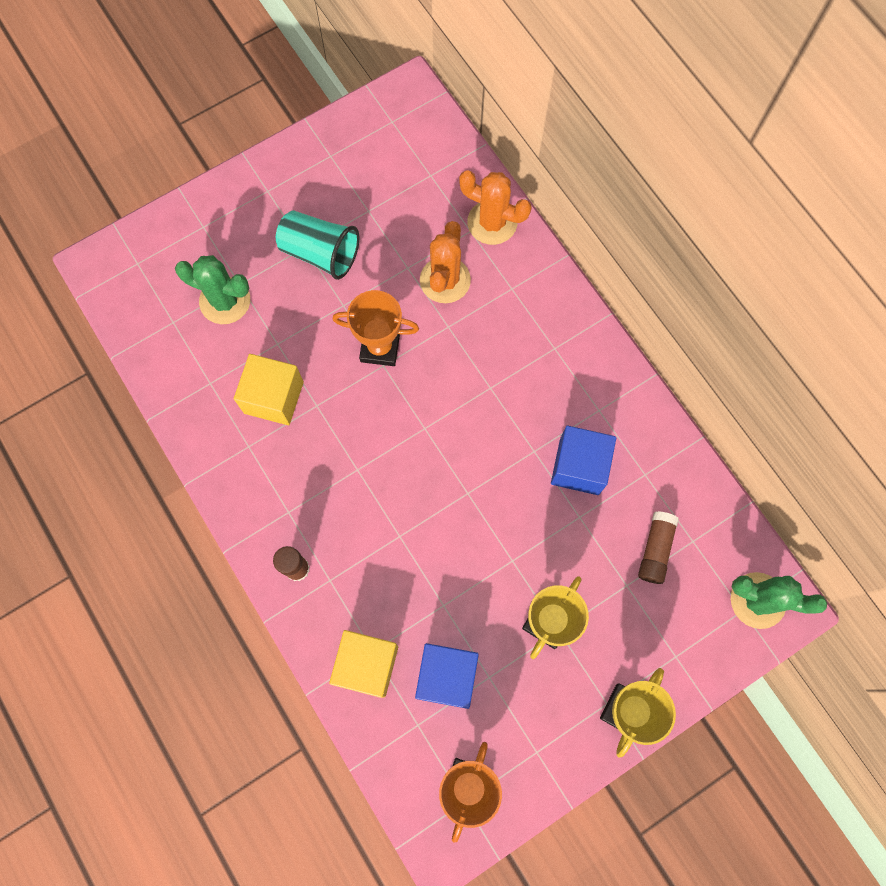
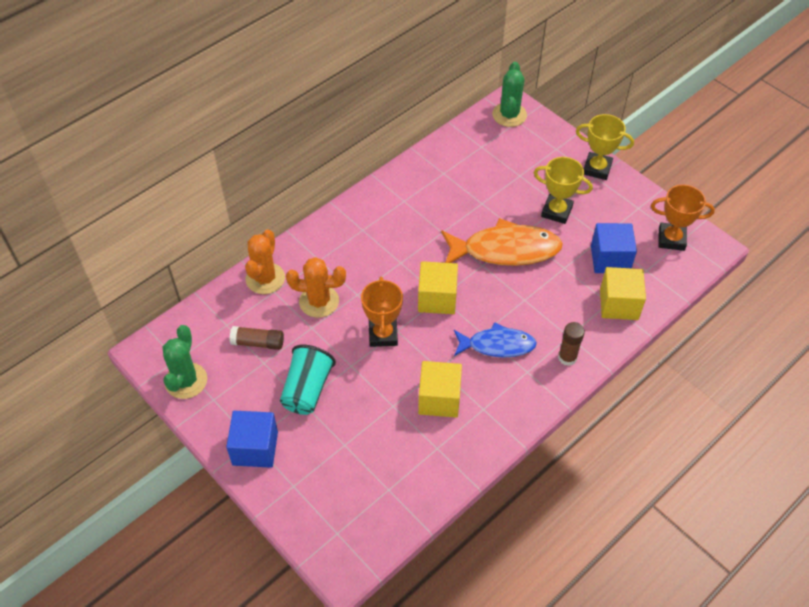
camera: 100 degrees left, 20 degrees down
(225, 301) = (362, 452): green cactus -> green cactus (186, 381)
(335, 483) = (497, 345): none -> blue fish
(422, 423) = (437, 298): none -> yellow cube
(488, 530) = (505, 250): none -> orange fish
(579, 466) = (447, 207): blue cube -> blue cube (255, 448)
(655, 549) = (492, 163): brown glue stick -> brown glue stick (258, 343)

